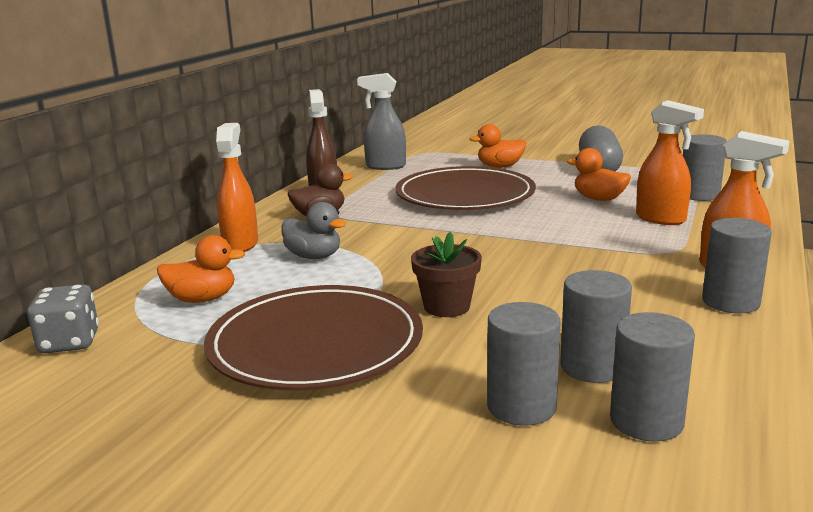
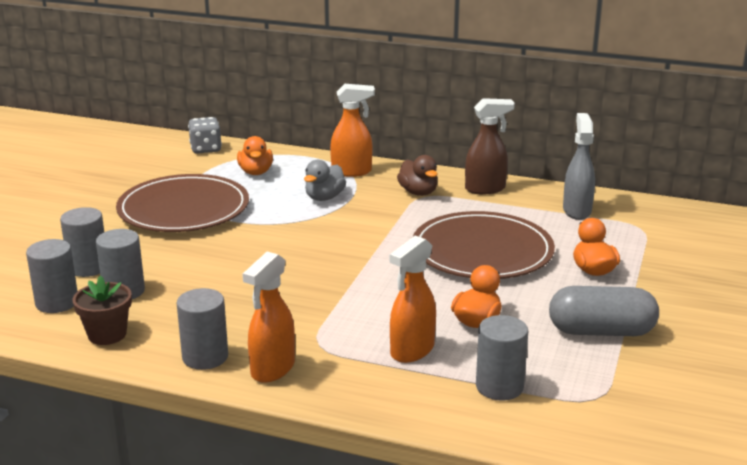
camera: 85 degrees right, 5 degrees up
(447, 307) = (225, 246): brown flower pot -> brown flower pot (107, 334)

